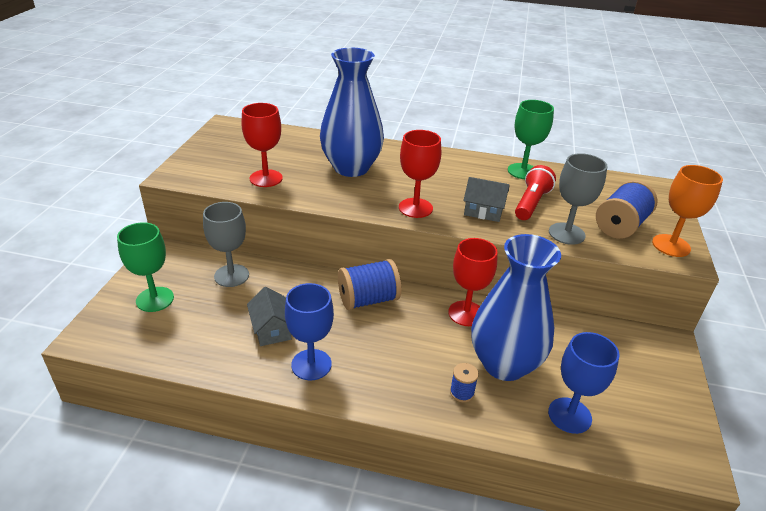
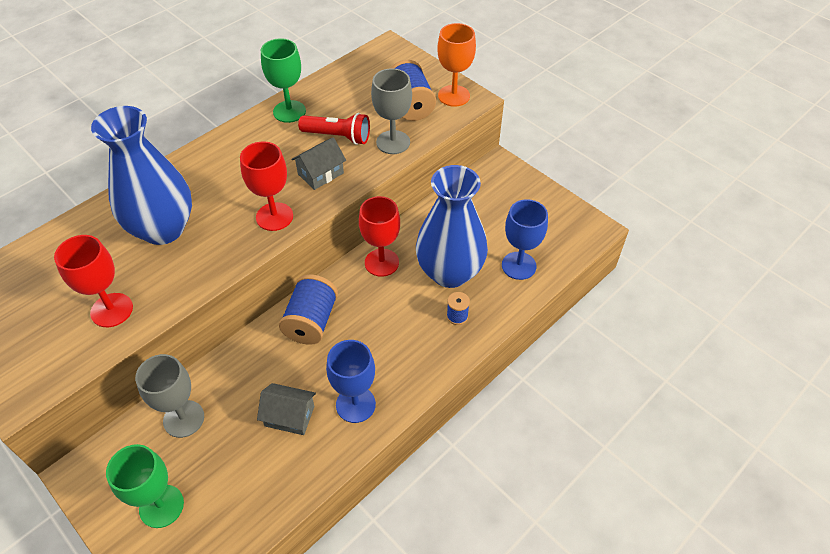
camera: 55 degrees left, 15 degrees up
(531, 203) = (338, 137): red flashlight -> red flashlight turned 135 degrees clockwise

